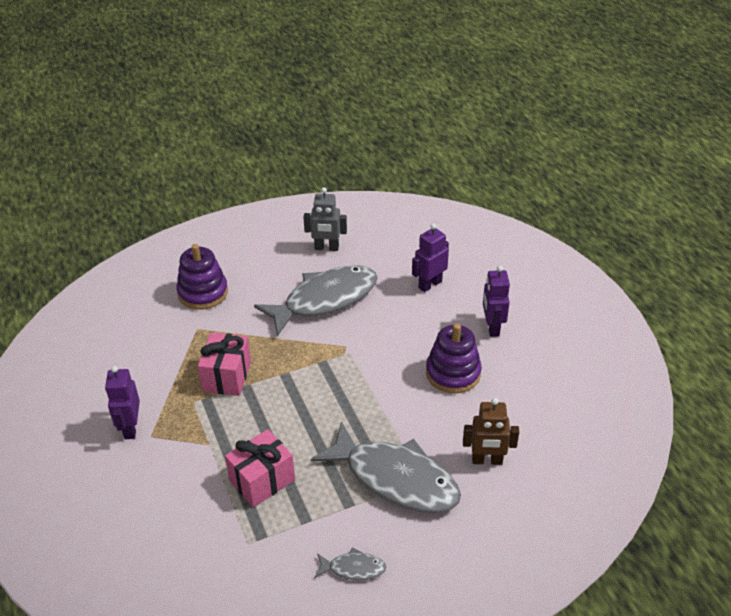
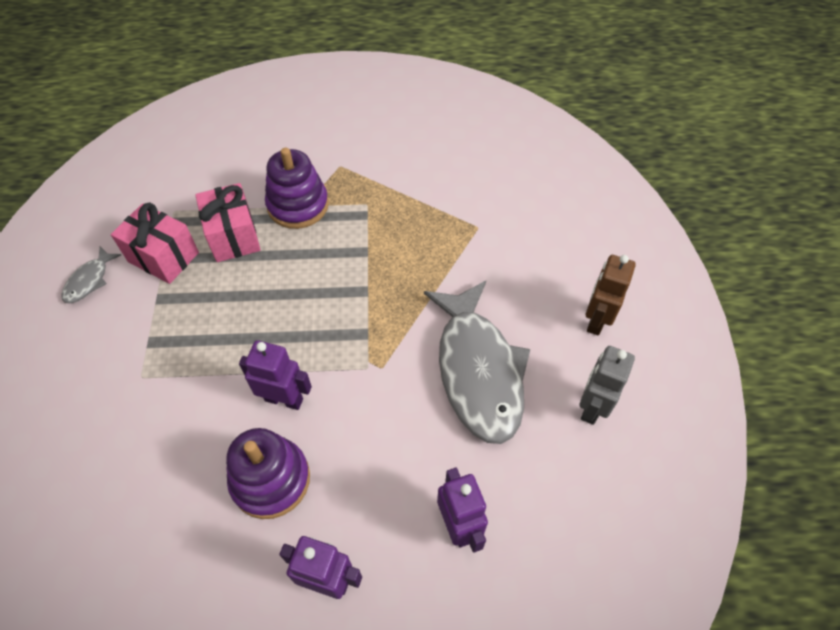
camera: 110 degrees right, 15 degrees up
(130, 428) = (358, 153): purple robot -> purple robot (284, 399)
(203, 293) = (540, 244): purple stacking toy -> purple stacking toy (298, 205)
(227, 376) = (388, 238): pink gift -> pink gift (163, 257)
(395, 479) = (159, 351): grey fish -> none
(487, 460) = (118, 458): brown robot -> brown robot (596, 320)

